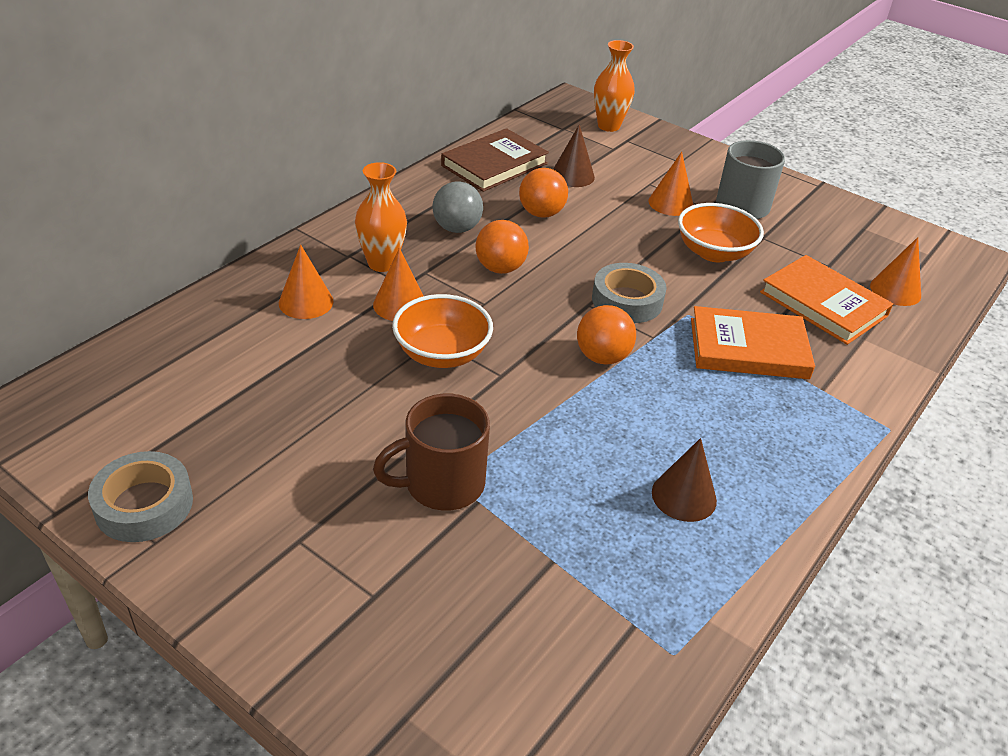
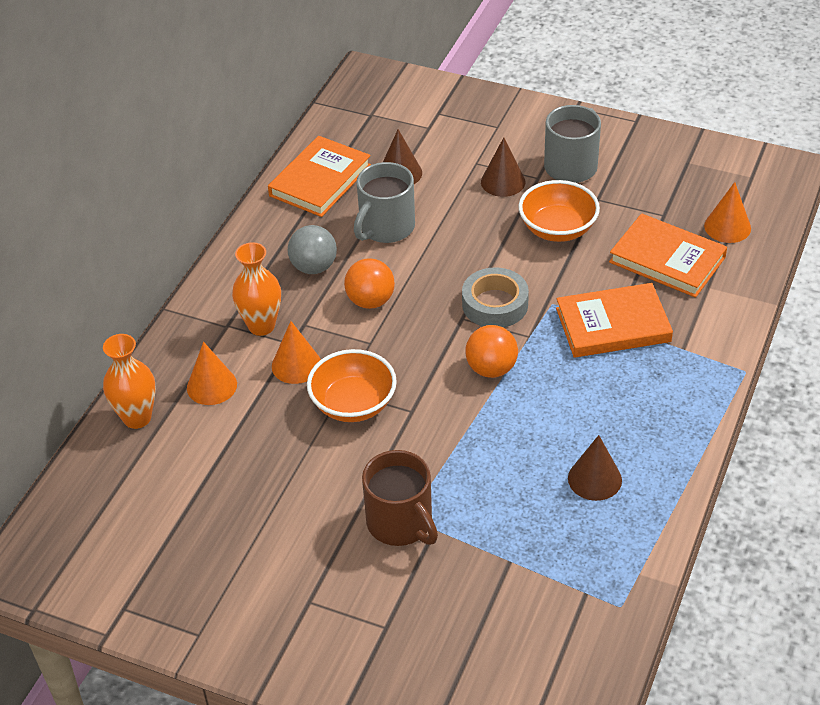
camera: 10 degrees left, 5 degrees up
(144, 504) = (173, 608): grey tape -> none
(442, 484) = (401, 523): brown mug -> brown mug turned 90 degrees counterclockwise
(494, 165) = (320, 180): brown book -> orange book
(541, 213) = (386, 228): orange ball -> grey mug
(608, 126) = (414, 99): orange vase -> orange vase (137, 418)
(671, 203) = (503, 182): orange cone -> brown cone

